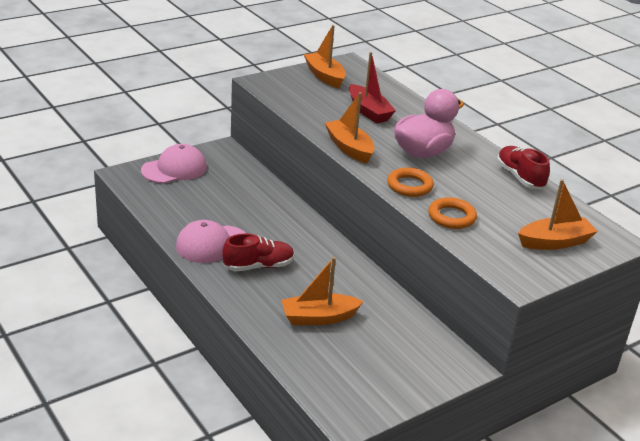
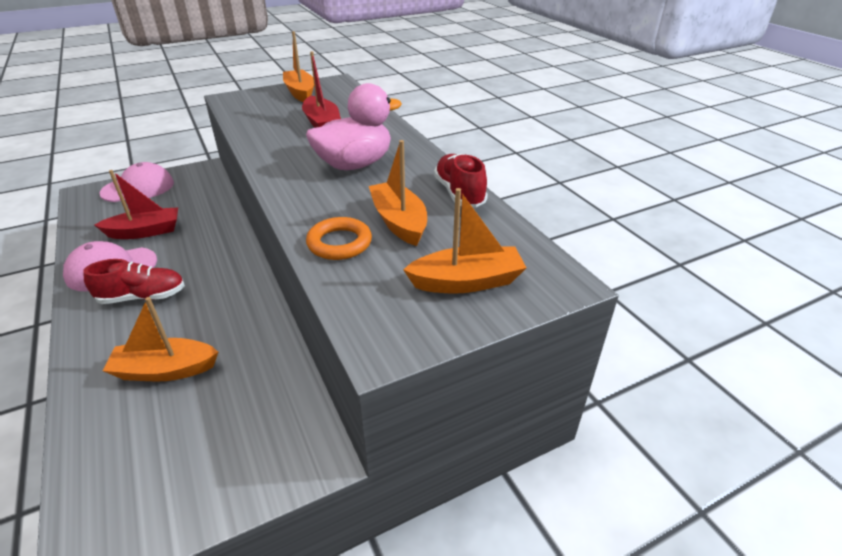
camera: 10 degrees right, 5 degrees up
(216, 211) = (145, 232): none -> red boat
(349, 148) = (270, 160): orange boat -> orange boat (399, 222)
(409, 186) = (311, 203): orange ring -> none

